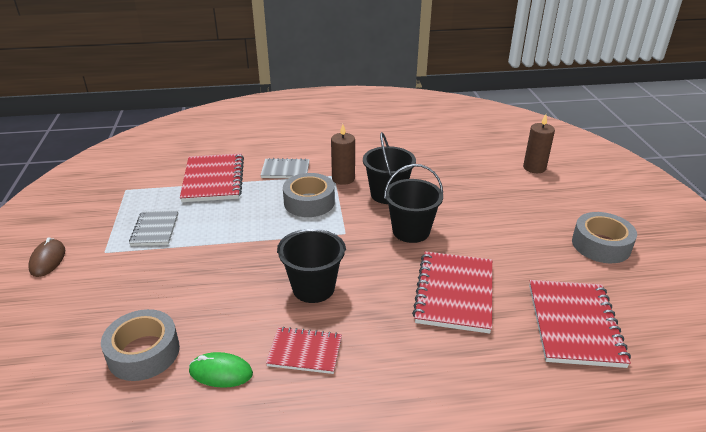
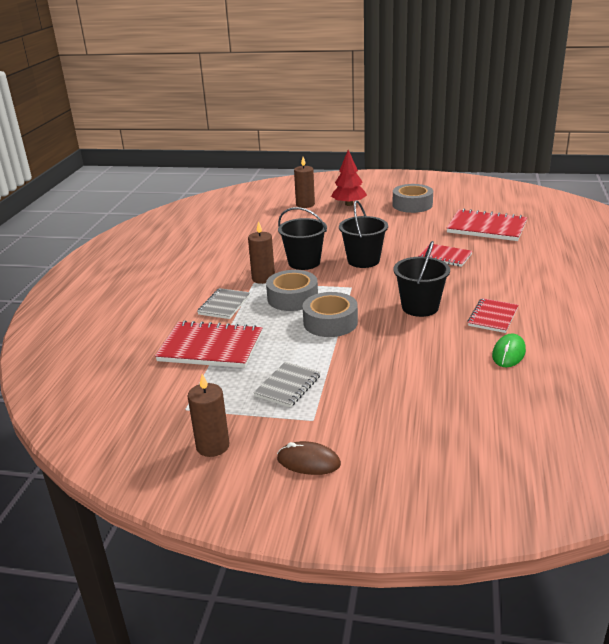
camera: 70 degrees left, 5 degrees down
(77, 211) = (212, 446): none -> brown candle
(143, 352) = (479, 390): grey tape -> grey tape (330, 322)
(155, 229) = (288, 386): grey notebook -> grey notebook turned 75 degrees counterclockwise
(454, 293) = (445, 257): red notebook -> red notebook, size x0.60
(560, 196) = (349, 204): none -> red tree

